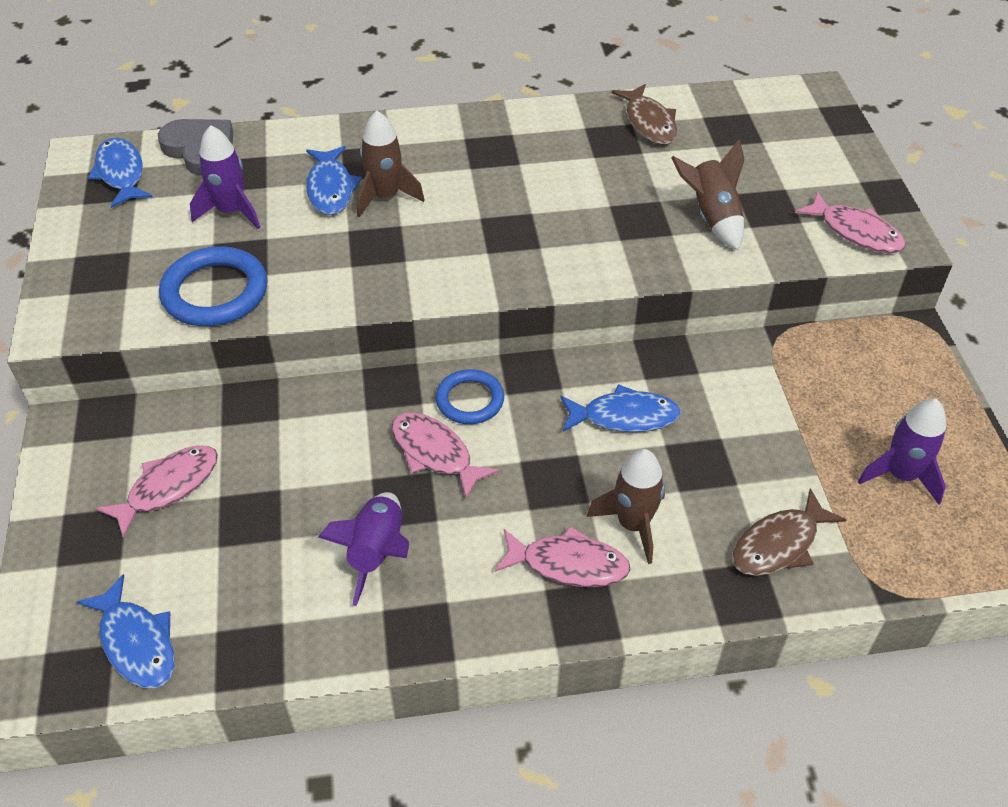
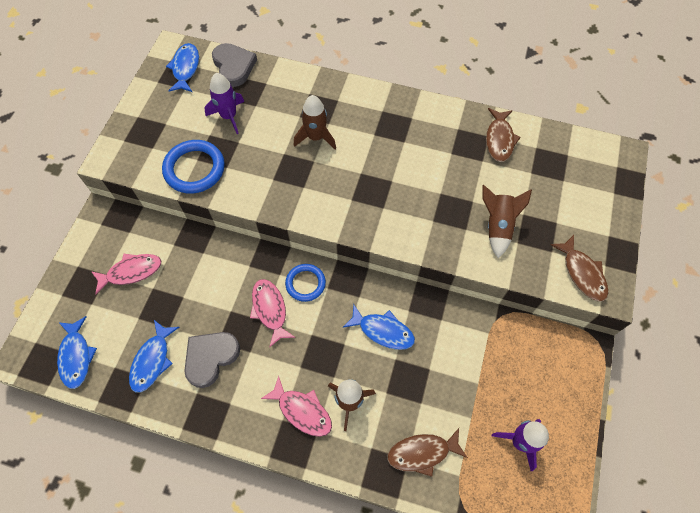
camera: 25 degrees right, 15 degrees up
(330, 189) = (289, 120): blue fish -> blue fish (152, 361)
(377, 552) = (210, 358): purple rocket -> grey heart
(855, 232) = (582, 273): pink fish -> brown fish

